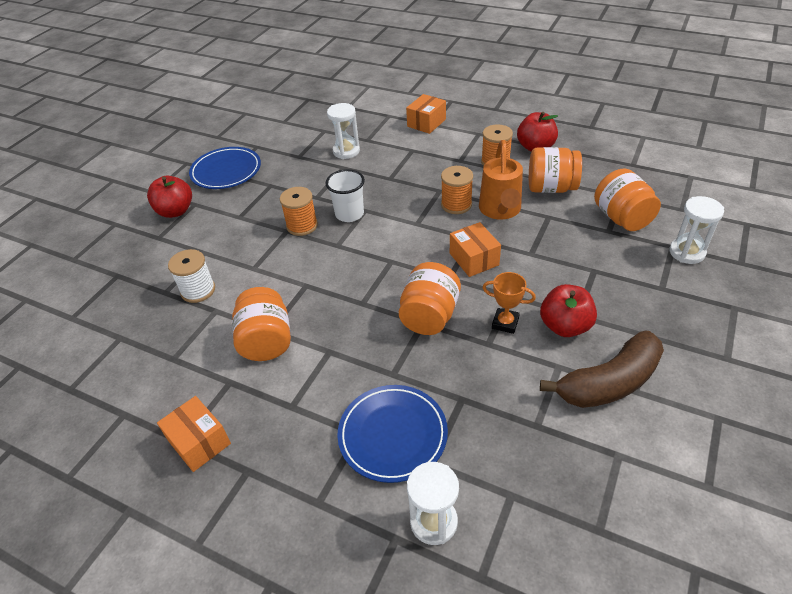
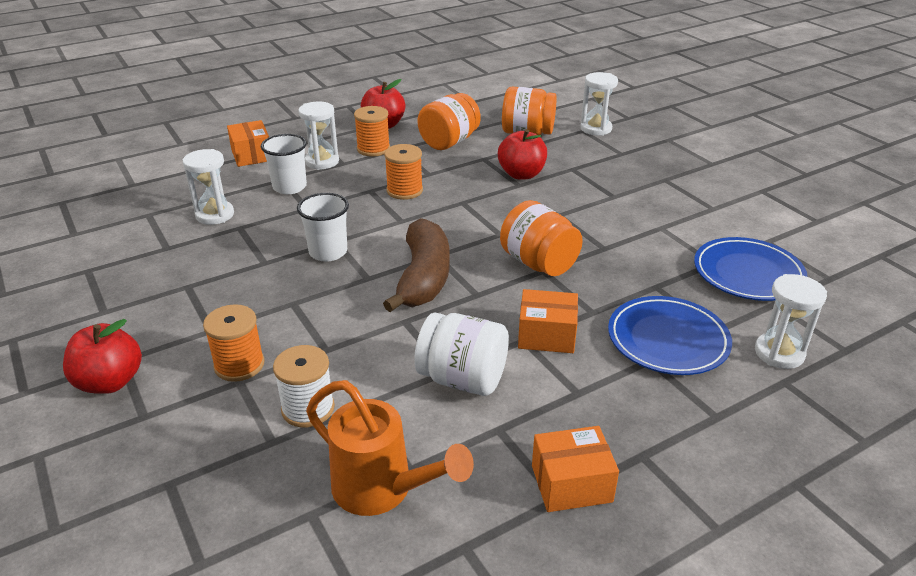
camera: 60 degrees left, 10 degrees down
(226, 171) = (97, 310): blue plate -> blue plate (748, 273)
(266, 341) = (462, 379): orange jar -> white jar
(302, 226) = (300, 289): orange spool -> orange spool (239, 365)
(406, 158) = (289, 187): none -> white cup
(452, 151) = (322, 161): none -> white hourglass
(474, 259) = (492, 212): orange box -> orange box (546, 335)
(500, 211) = (445, 174): orange watering can -> orange watering can (382, 490)
(505, 323) = (588, 230): orange trophy -> none
(565, 326) = (620, 206): red apple -> red apple (521, 174)
(609, 382) = (696, 214): brown banana -> brown banana (423, 278)

